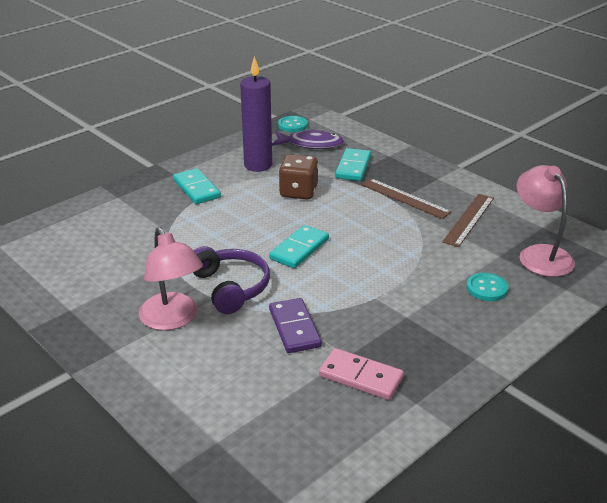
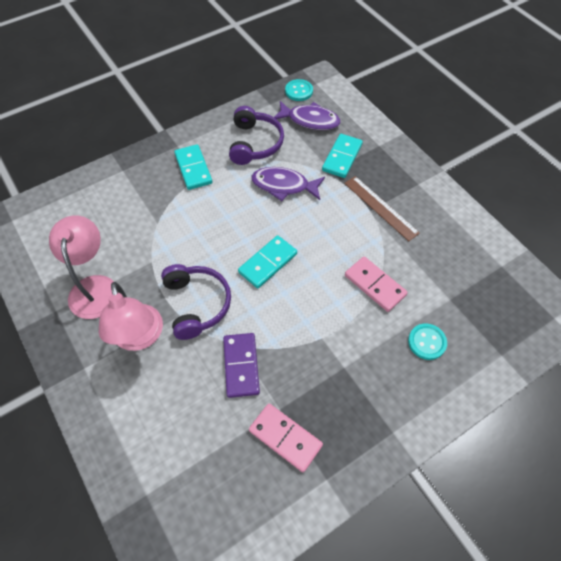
camera: 10 degrees right, 25 degrees up
(258, 165) = (255, 143): purple candle -> purple headphones
(298, 192) = (284, 186): brown dice -> purple fish
(418, 253) = (374, 285): none -> pink domino
(469, 219) = (433, 245): brown ruler -> none
(540, 254) = (489, 304): pink lamp -> pink lamp (94, 287)

